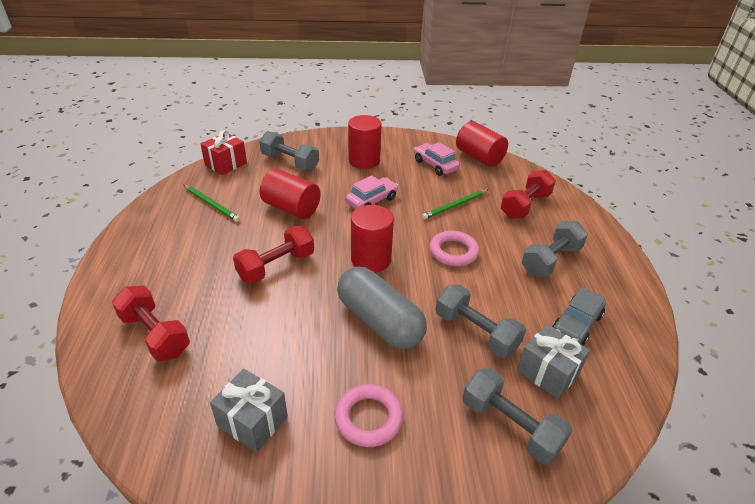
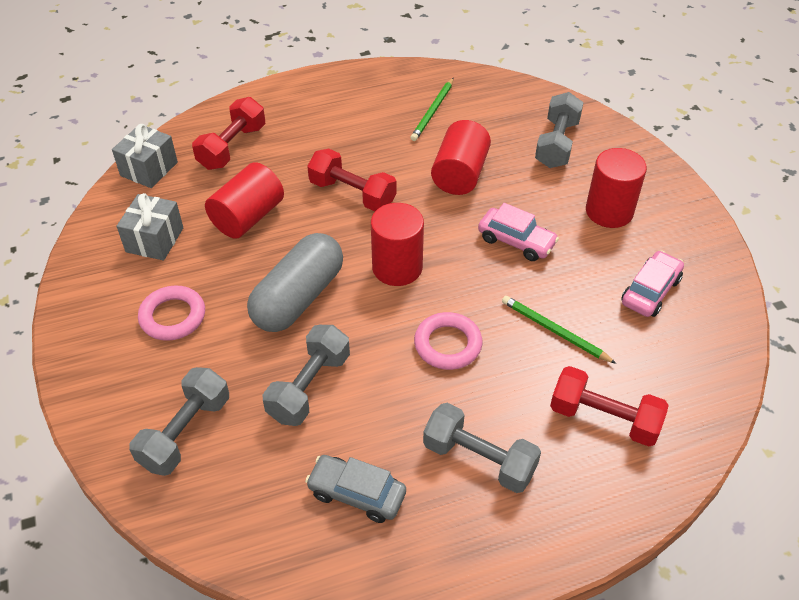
camera: 75 degrees right, 10 degrees up
(226, 164) = (517, 93): red gift -> none
(479, 157) = (713, 343): red cylinder -> red cylinder (248, 217)
(547, 372) = (266, 464): grey gift -> grey gift (149, 169)

